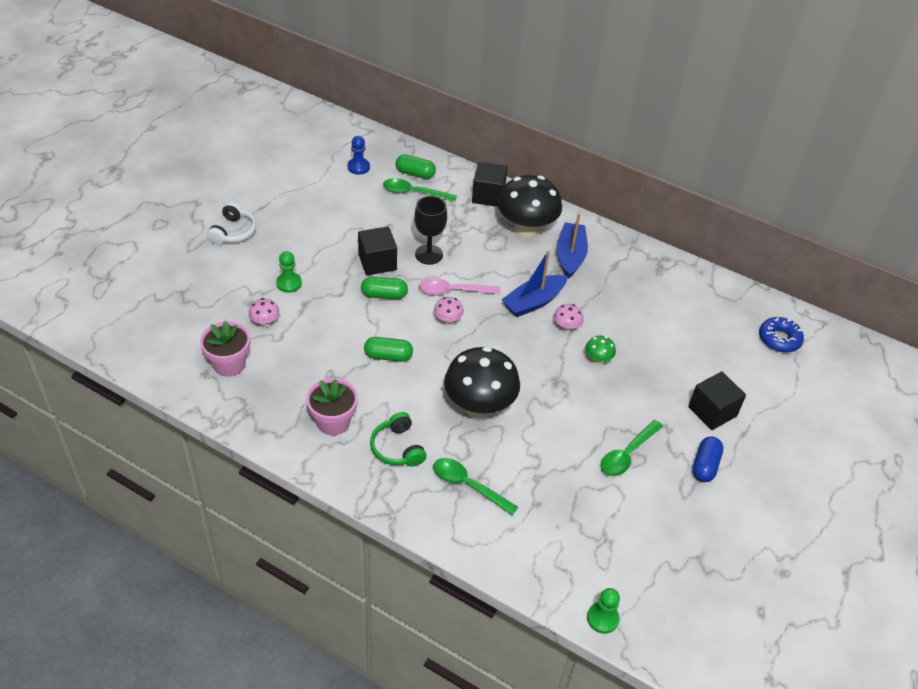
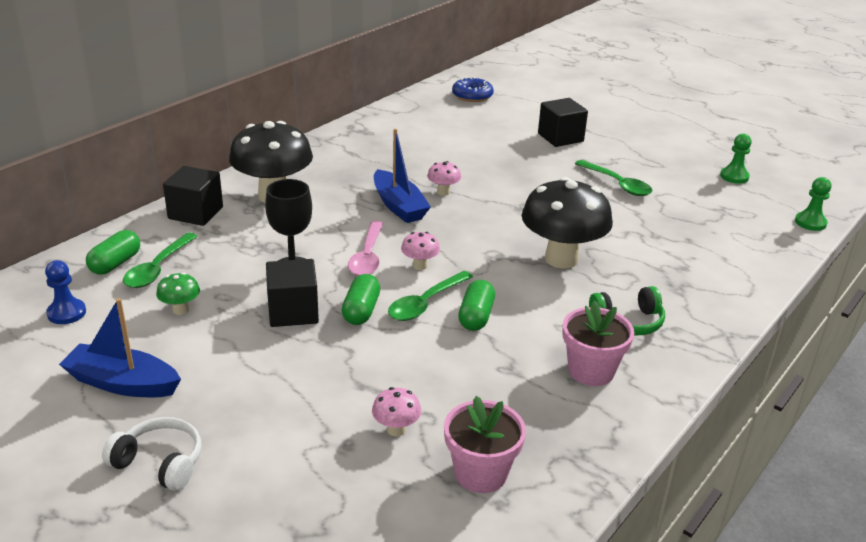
camera: 80 degrees left, 15 degrees down
(289, 283) = (312, 400): green pawn -> green pawn (734, 176)
(468, 485) = (674, 278): green spoon -> green spoon (426, 303)
(570, 256) = (329, 175): blue boat -> blue boat (122, 383)
(598, 360) = (492, 181): green mushroom -> green mushroom (180, 310)
(705, 465) = (625, 151): blue capsule -> none

